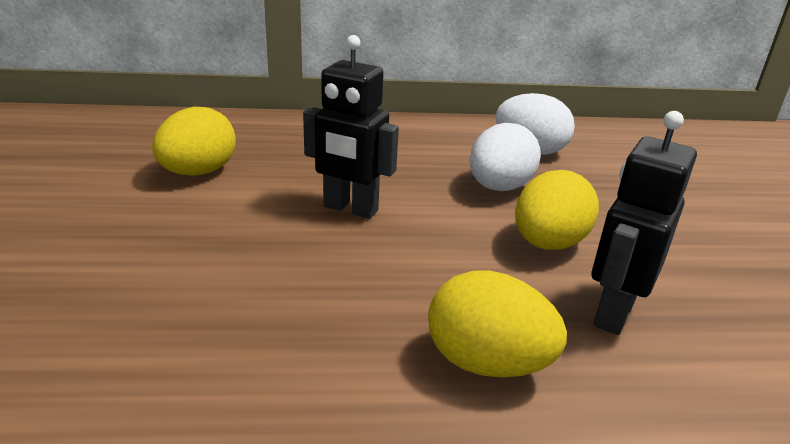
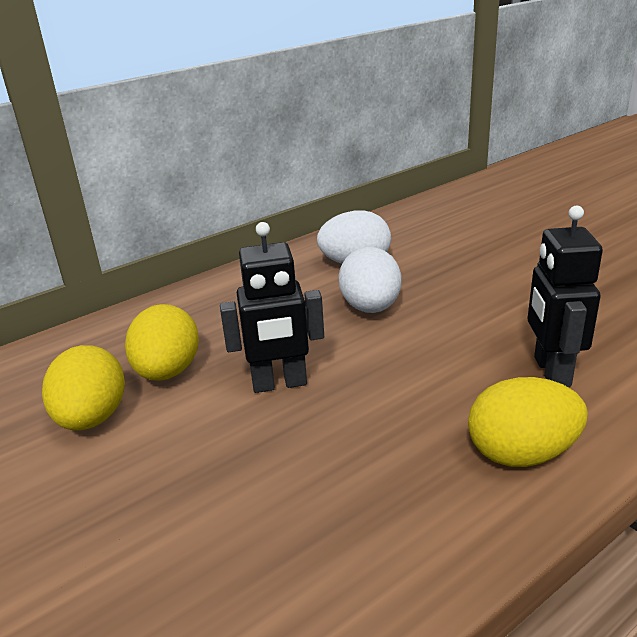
camera: 30 degrees left, 0 degrees up
(548, 243) = (456, 339): yellow egg -> yellow egg (167, 372)

